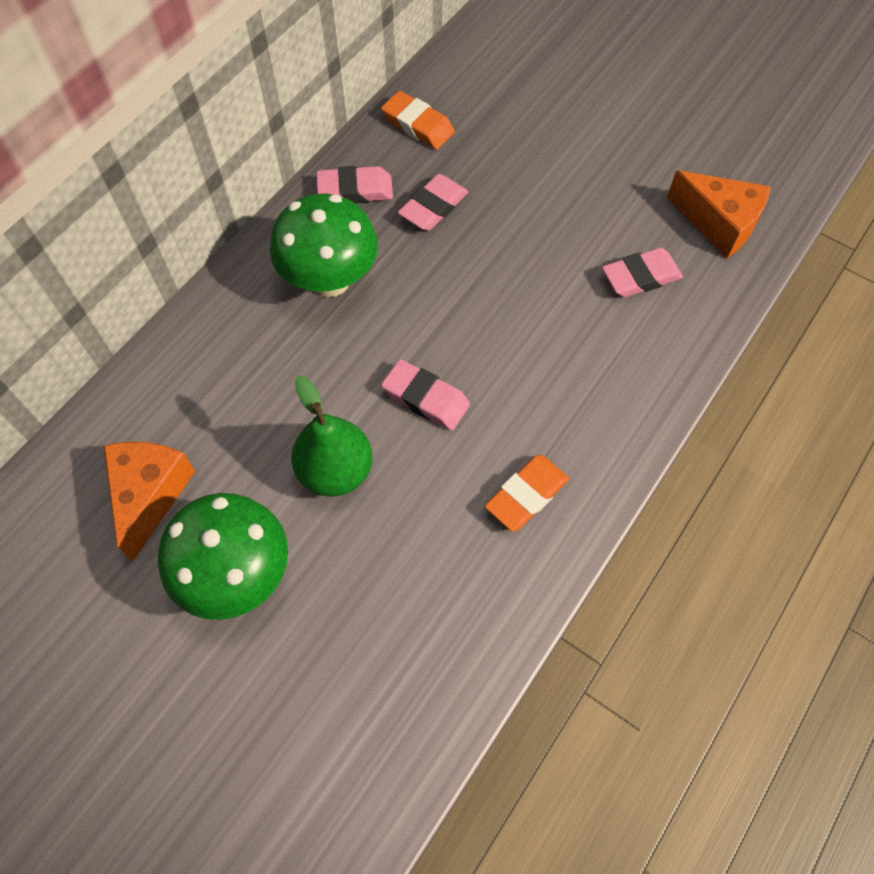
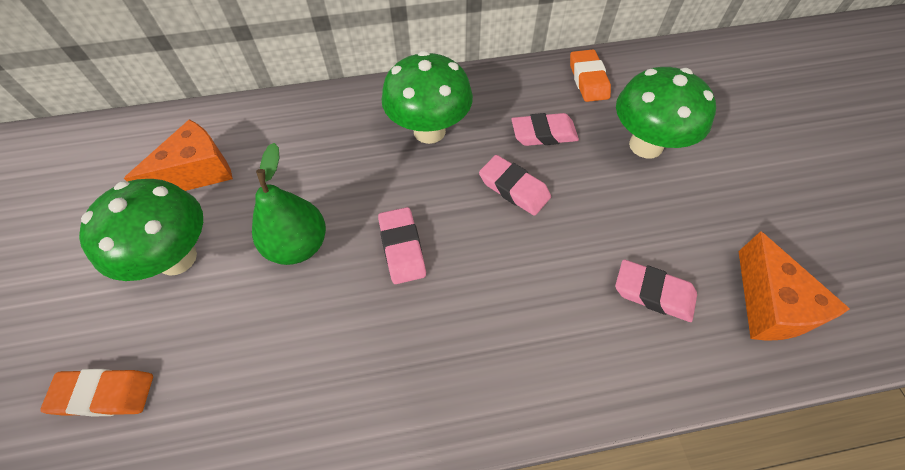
camera: 45 degrees right, 5 degrees down
(355, 190) = (504, 91): pink eraser -> pink eraser (514, 188)
(525, 156) = (645, 145): none -> green mushroom
(526, 495) = (390, 377): orange eraser -> orange eraser (104, 394)

